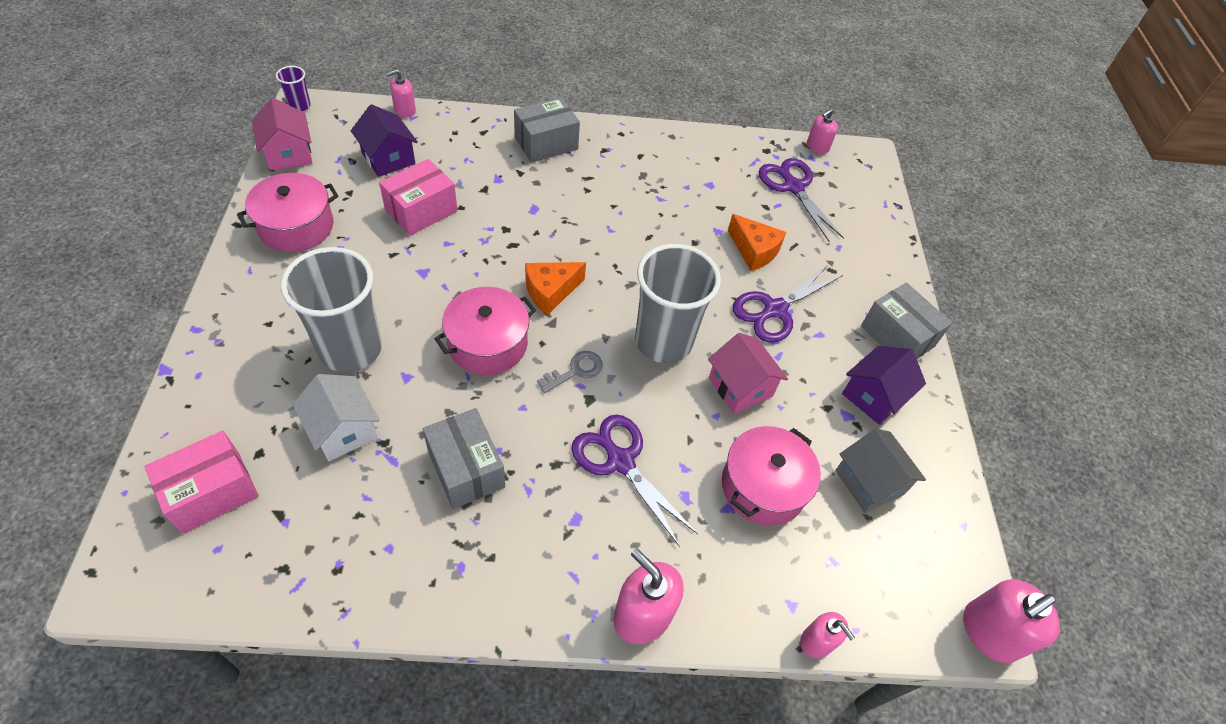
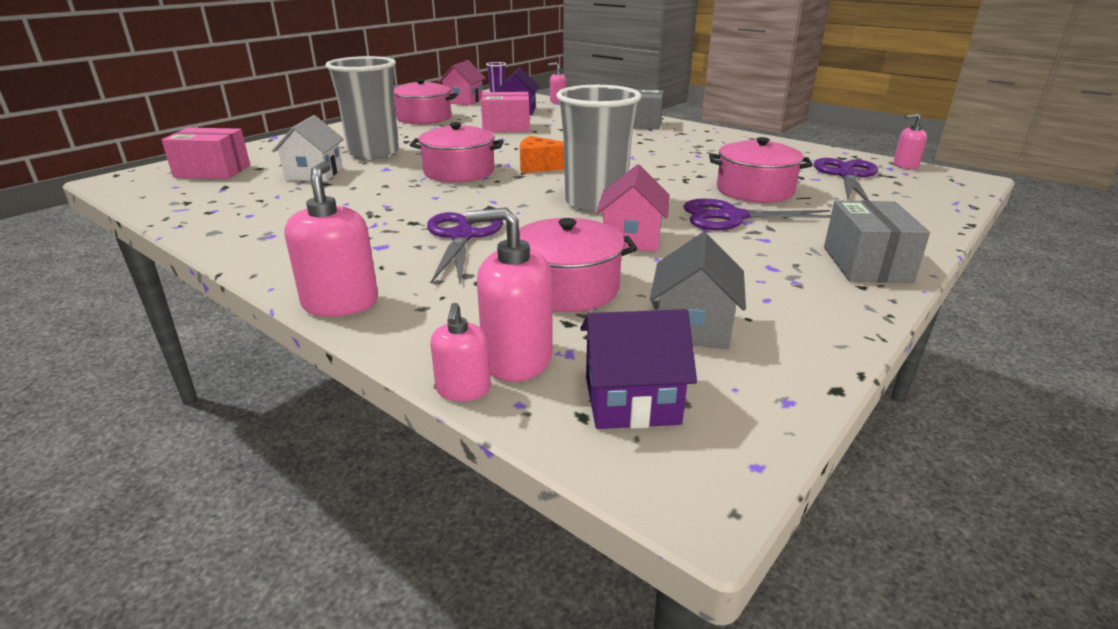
camera: 45 degrees right, 25 degrees down
(466, 469) = (352, 205): grey box -> none
(575, 371) = (500, 195): grey key -> none
(754, 251) = (754, 190): orange cheese -> pink pot
(873, 396) = (780, 285): purple house -> purple house (631, 400)
(989, 632) = (705, 497): pink soap dispenser -> pink soap dispenser (517, 359)

